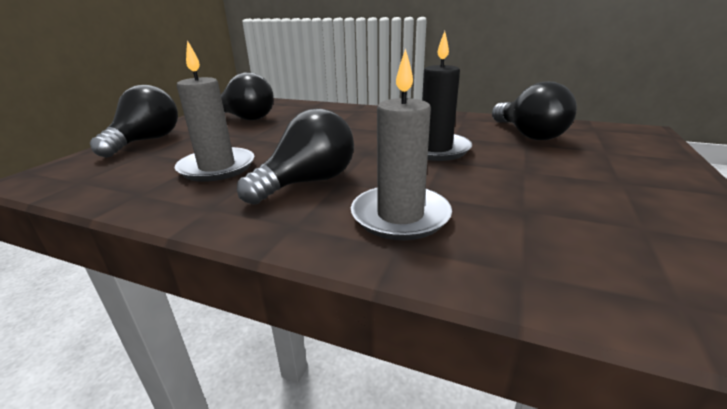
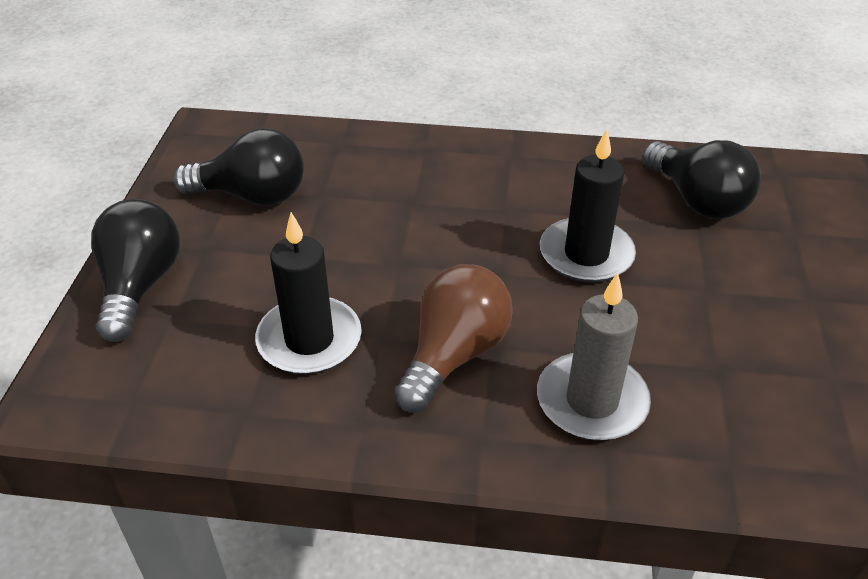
camera: 15 degrees left, 15 degrees up
(217, 167) = (309, 340): grey candle -> black candle
(307, 182) = (454, 355): black light bulb -> brown light bulb

